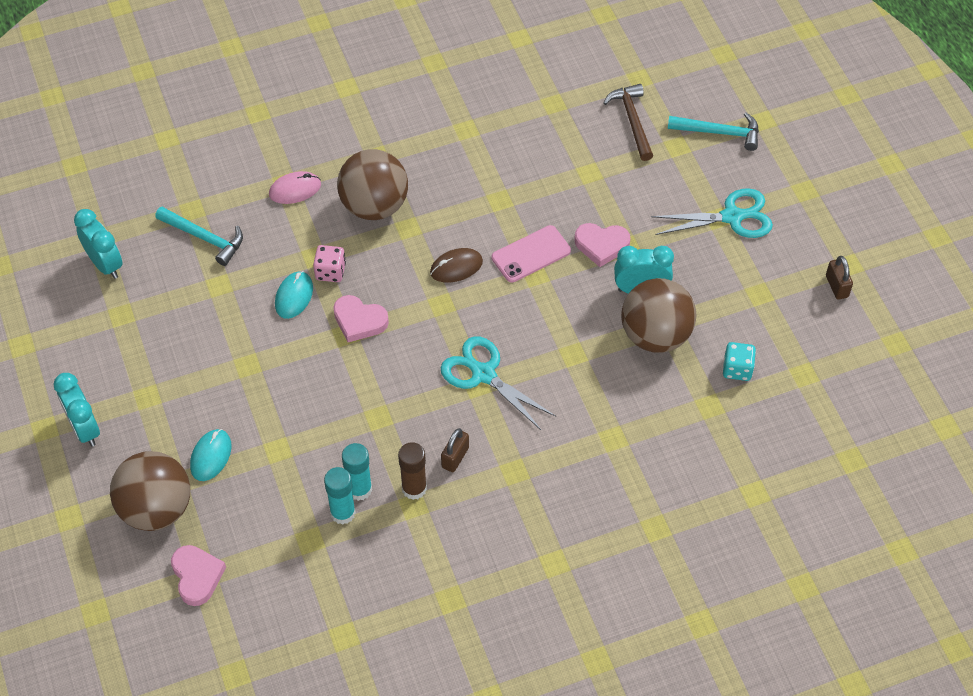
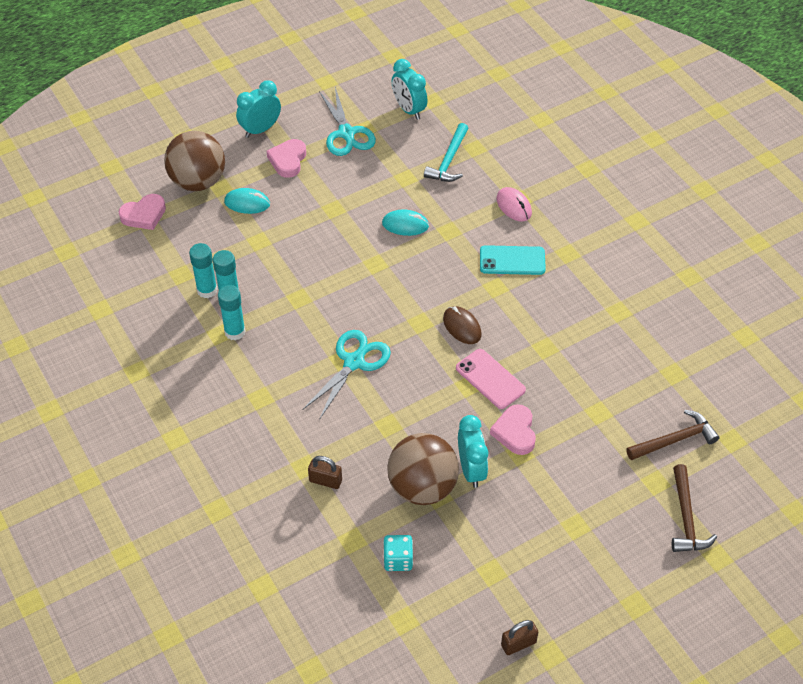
camera: 80 degrees right, 5 degrees down
(105, 264) = (409, 110): turquoise clock -> turquoise clock turned 105 degrees clockwise
(330, 272) = (435, 243): pink dice -> none
(359, 321) = (390, 270): pink heart -> pink heart (288, 160)
(374, 206) = (512, 260): brown ball -> turquoise phone
(414, 488) = (235, 332): brown glue stick -> turquoise glue stick
(455, 457) = (268, 354): brown padlock -> brown padlock (325, 481)
(719, 133) = (686, 518): turquoise hammer -> brown hammer
(732, 217) = (580, 539): turquoise scissors -> turquoise scissors (346, 133)

